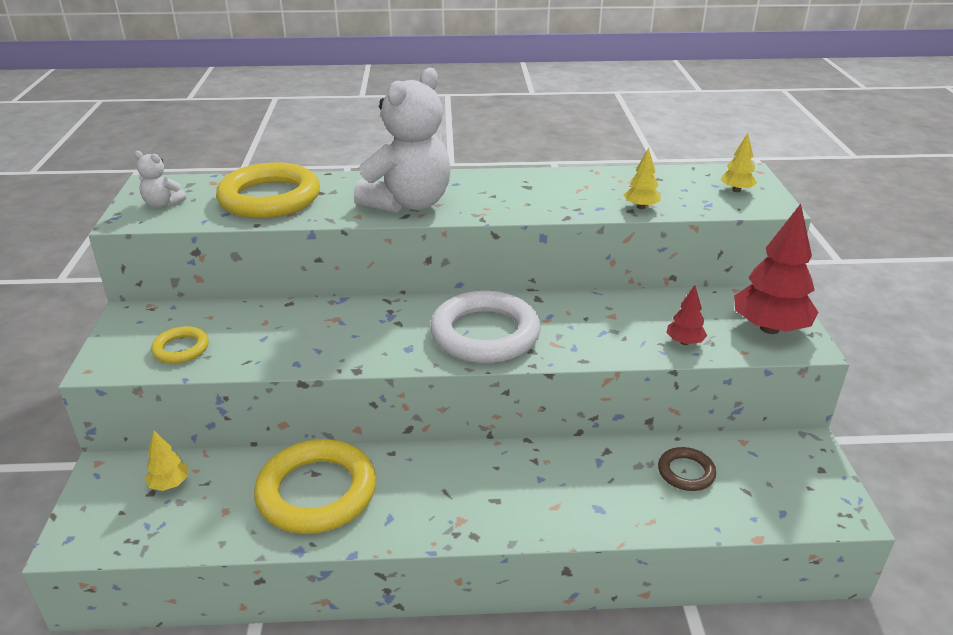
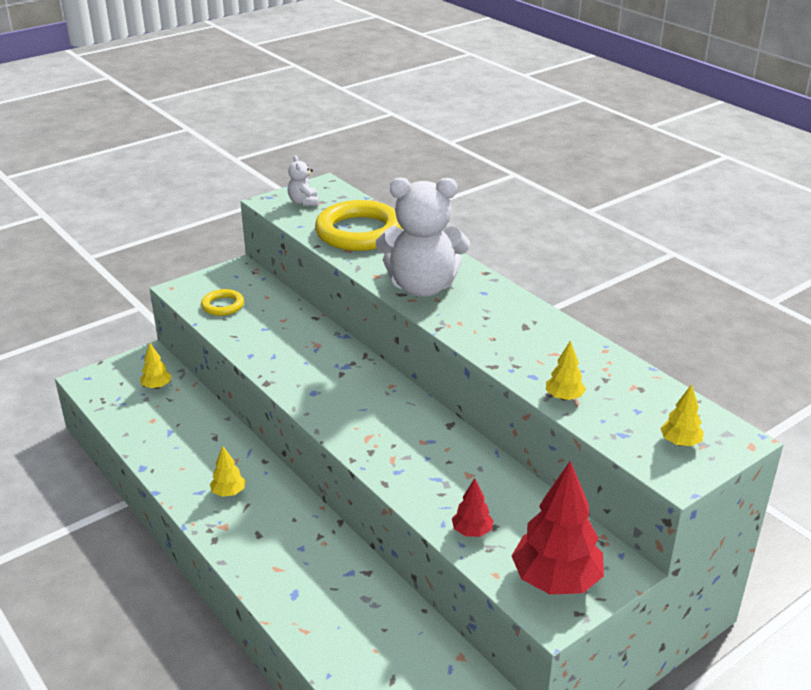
camera: 55 degrees right, 0 degrees up
(317, 492) = (198, 448): yellow ring -> none
(413, 497) = (228, 492): none -> yellow tree
(485, 334) = (369, 419): white ring -> none
(686, 472) = (382, 631): brown ring -> none

